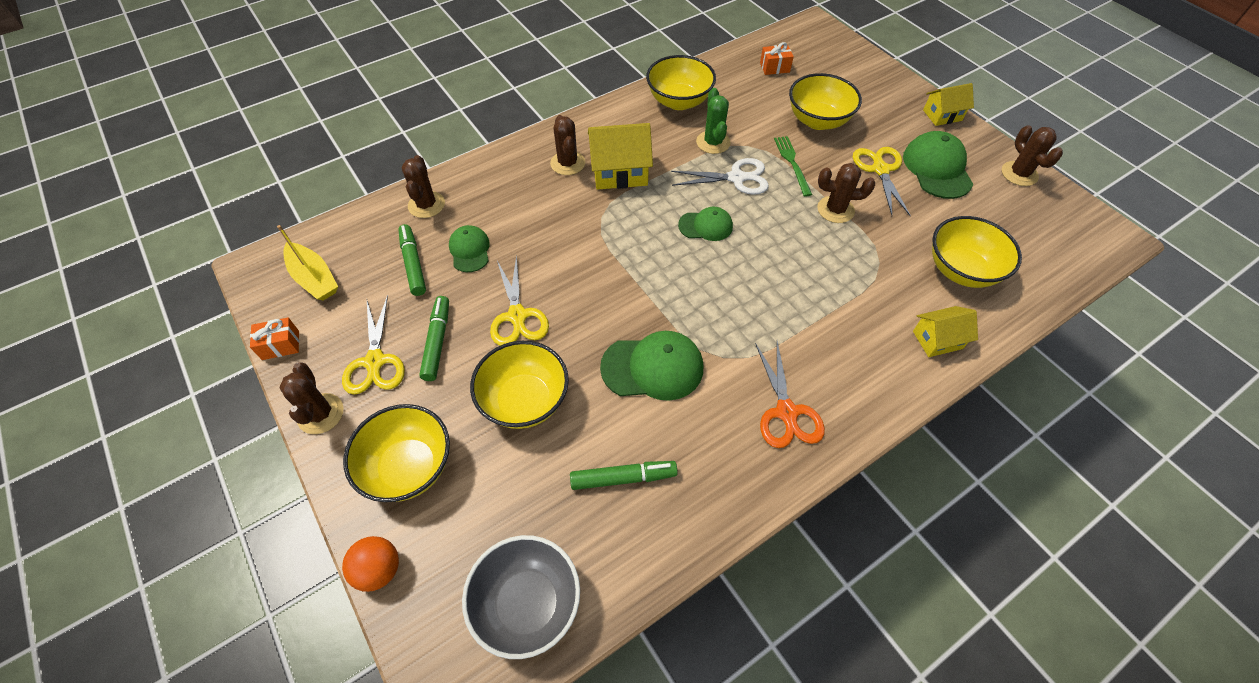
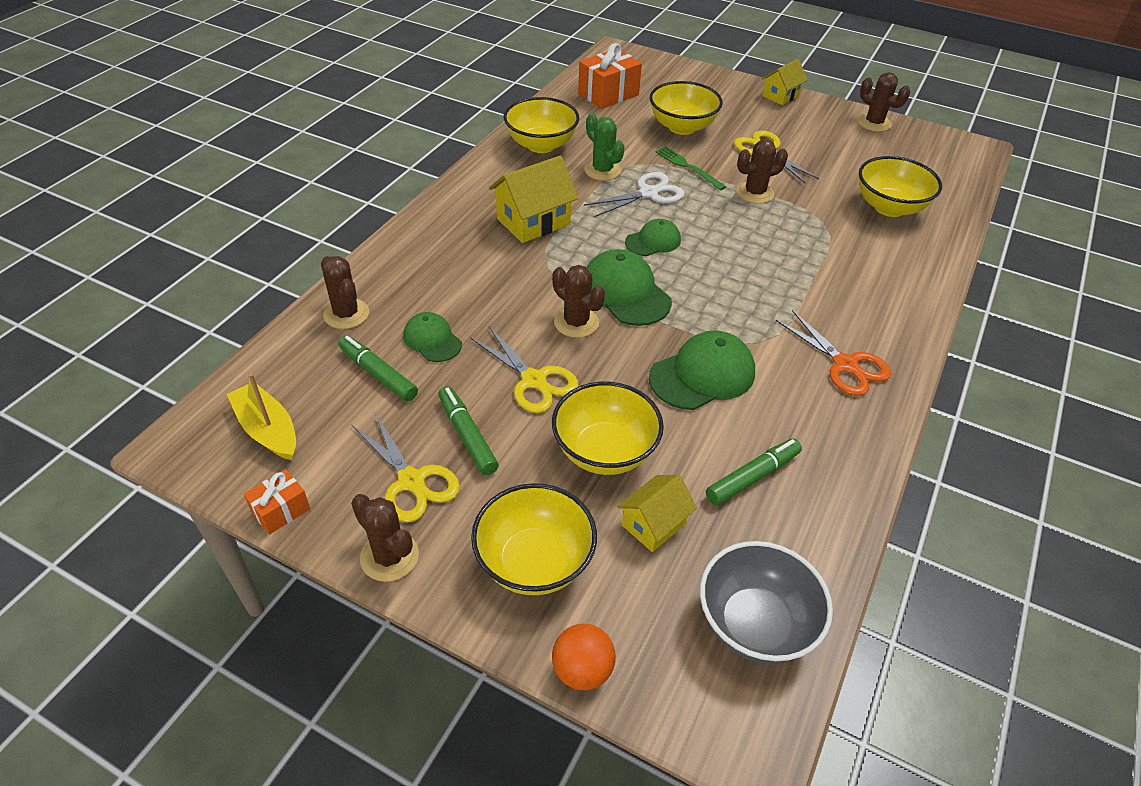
camera: 30 degrees left, 10 degrees down
(314, 278) = (267, 429): yellow boat -> yellow boat turned 150 degrees counterclockwise
(568, 163) = (473, 229): brown cactus -> brown cactus (576, 322)
(774, 67) = (608, 94): orange gift -> orange gift, size x1.80
(937, 168) = (809, 137): green cap -> green cap (625, 292)
(937, 340) = (914, 265): yellow house -> yellow house (654, 524)

